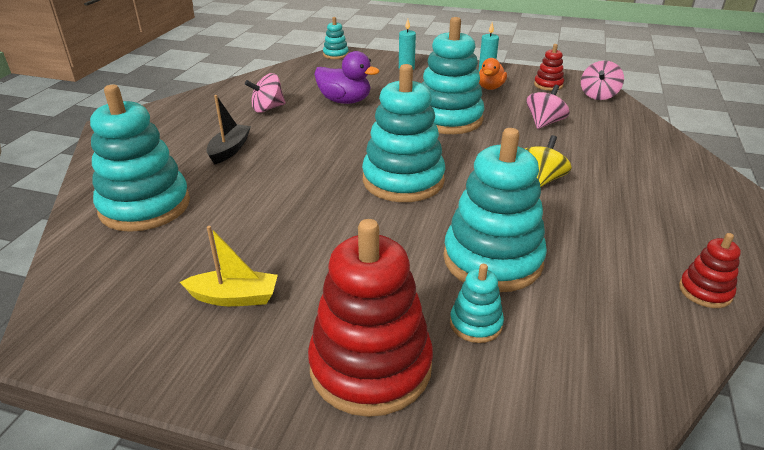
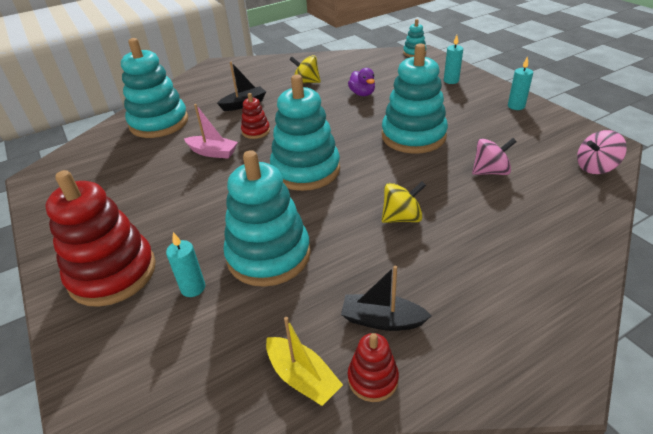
camera: 45 degrees right, 5 degrees up
(234, 297) = (119, 196): yellow boat -> yellow boat (302, 378)
(268, 108) = (306, 82): pink spinning top -> yellow spinning top
(276, 206) = (213, 152): none -> pink boat
(345, 101) = (362, 94): purple duck -> purple duck, size x0.67
(476, 324) = (193, 288): turquoise stacking toy -> turquoise candle
(490, 87) = (496, 121): orange duck -> none
(548, 85) = (558, 138): red stacking toy -> red stacking toy (256, 131)
(647, 253) = (382, 320): none -> black boat

